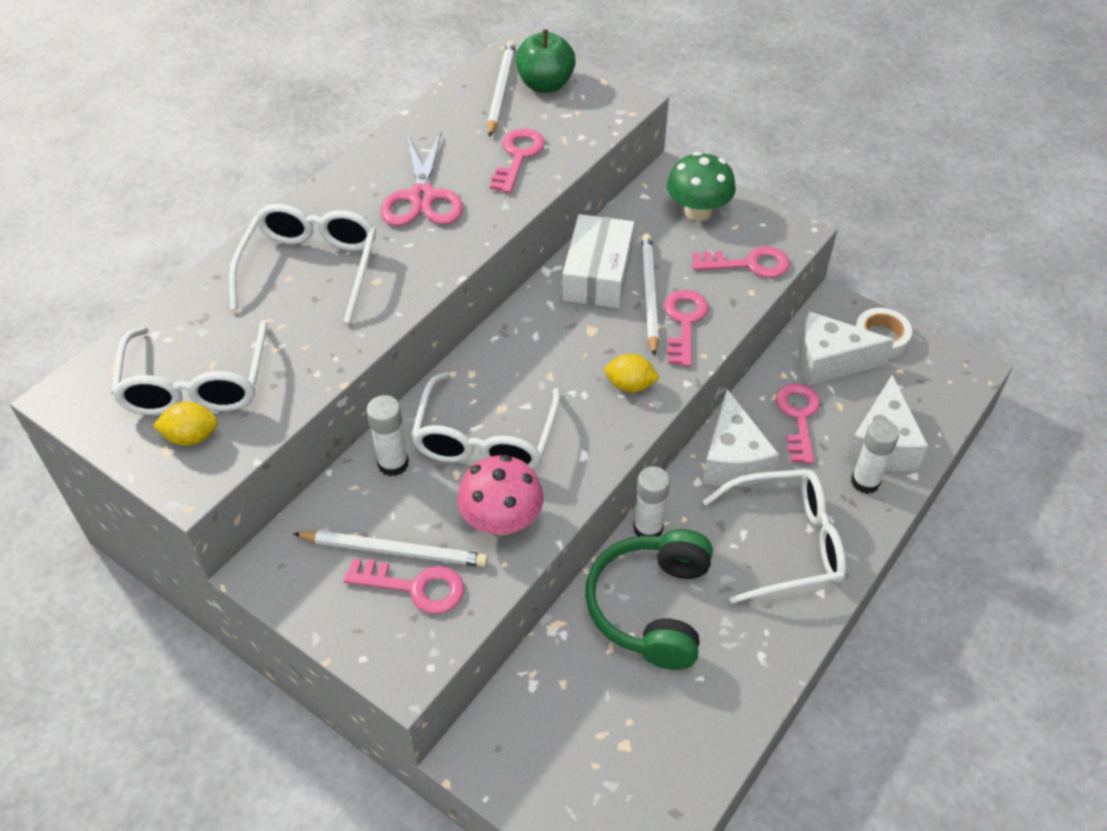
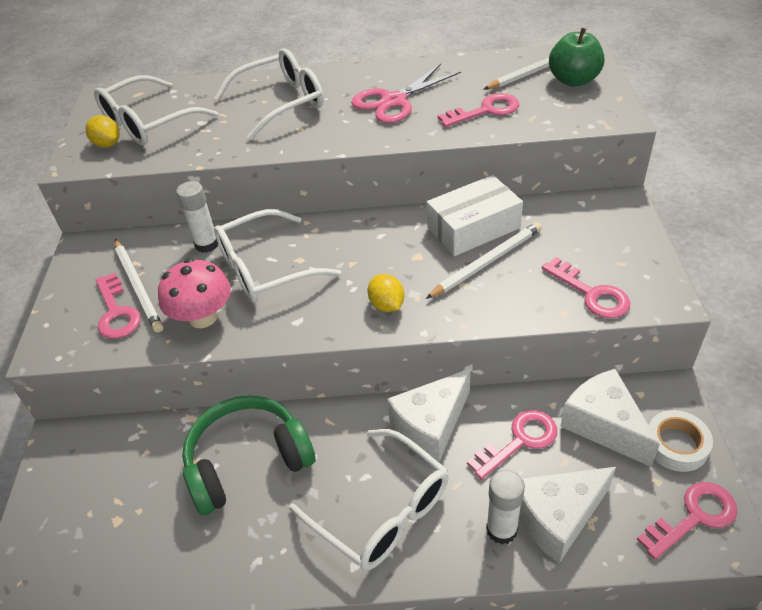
camera: 55 degrees right, 5 degrees down
(648, 528) = (316, 416): white glue stick -> none
(684, 322) = (483, 295): pink key -> pink key (694, 517)
(697, 211) = (606, 235): green mushroom -> none

